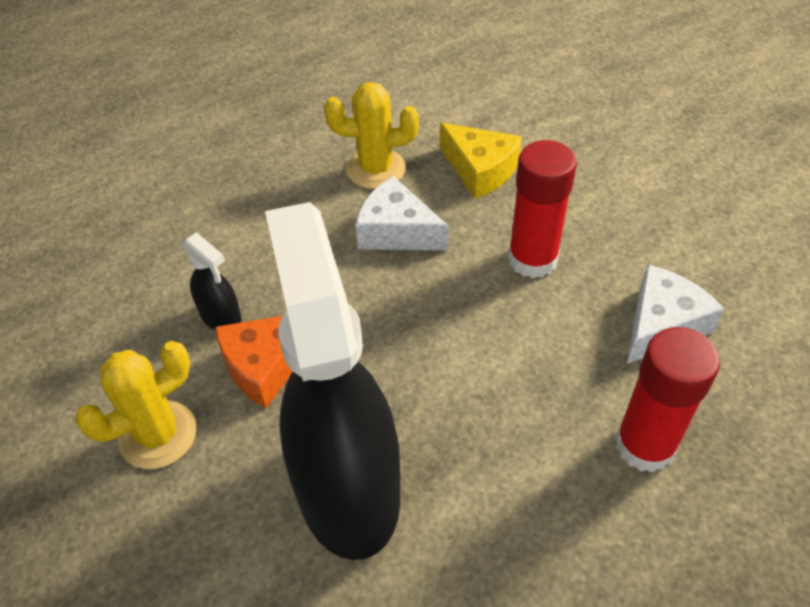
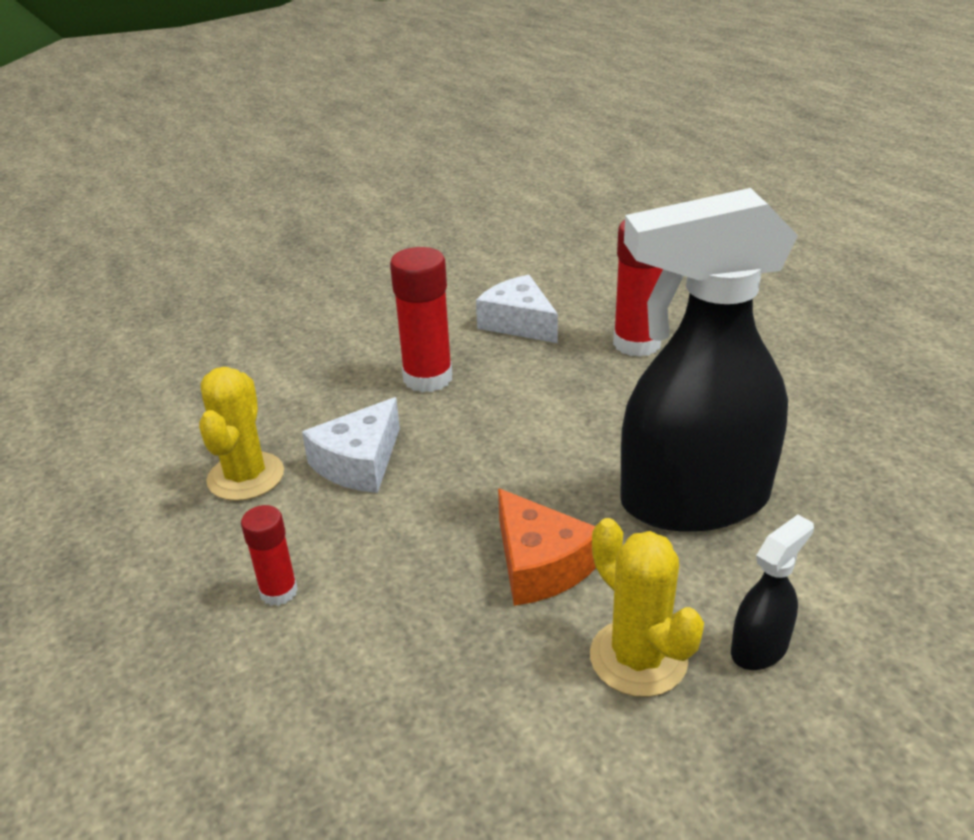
camera: 85 degrees left, 15 degrees down
(221, 316) = (459, 610): black spray bottle -> black spray bottle (760, 648)
(250, 213) = (279, 591): none -> red glue stick
(480, 170) = (286, 401): yellow cheese -> none

